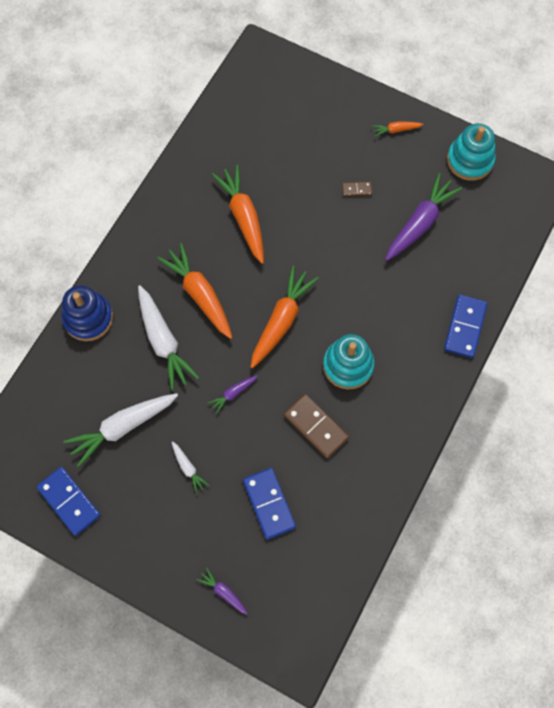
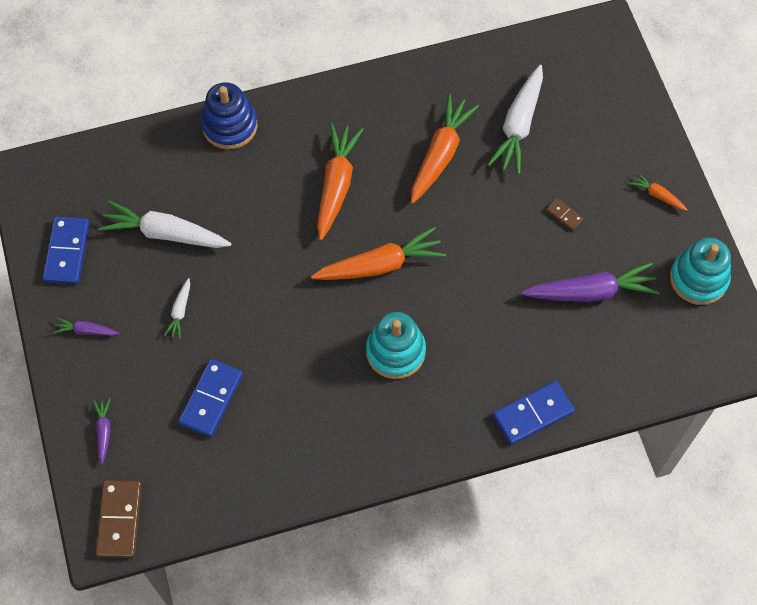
camera: 45 degrees right, 5 degrees down
(163, 341) = (267, 196): white carrot -> white carrot (518, 125)
(233, 394) = (277, 287): purple carrot -> purple carrot (86, 330)
(316, 426) = (315, 375): brown domino -> brown domino (119, 520)

